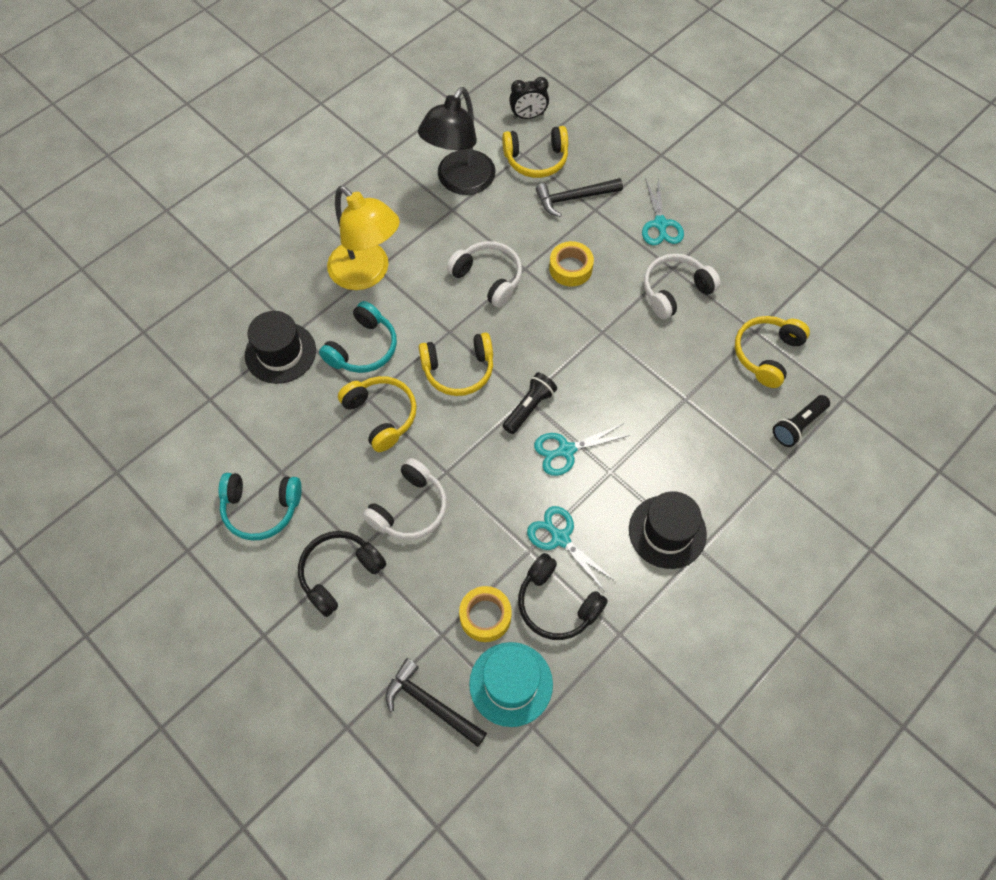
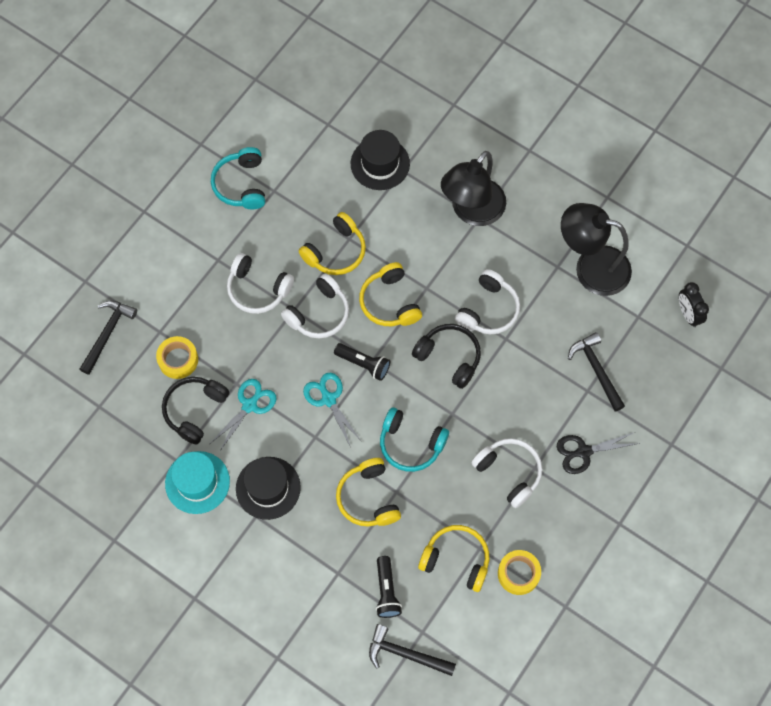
camera: 80 degrees right, 5 degrees up
(339, 573) = (197, 251): black headphones -> black headphones (449, 357)
(363, 348) = (396, 224): turquoise headphones -> turquoise headphones (411, 444)
(367, 274) = (472, 211): yellow lamp -> black lamp
(457, 445) = (319, 313): none -> white headphones
(511, 684) = (129, 386): turquoise hat -> turquoise hat (197, 482)
(536, 159) = (635, 329): yellow headphones -> yellow headphones (368, 498)
(570, 268) = (514, 378): yellow tape -> yellow tape (518, 574)
(660, 224) = (584, 452): turquoise scissors -> black scissors
(798, 425) = (386, 591): black flashlight -> black flashlight turned 135 degrees counterclockwise
(867, 418) = (405, 654): none -> black hammer

